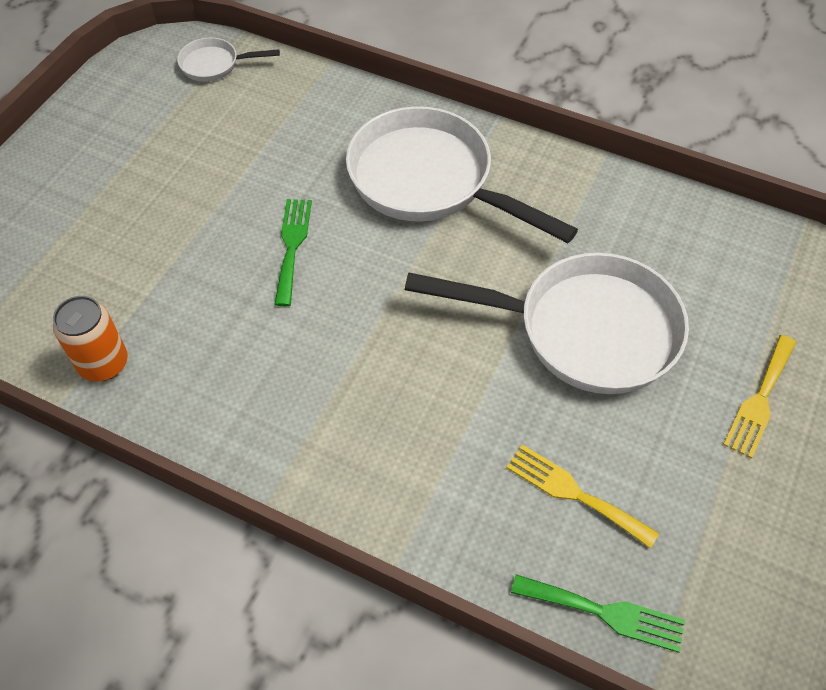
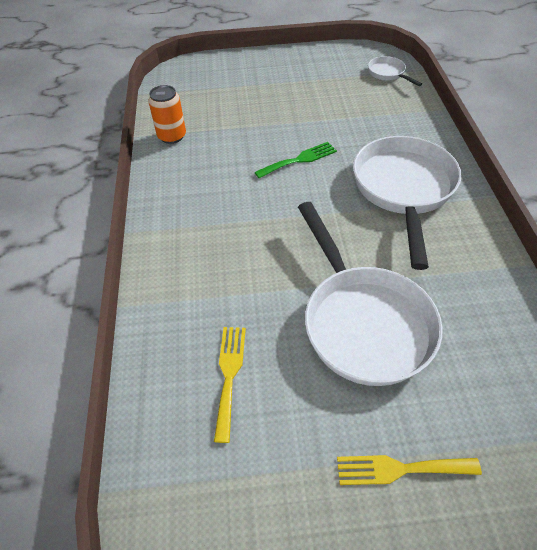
camera: 60 degrees right, 5 degrees down
(605, 613) = (149, 435): green fork -> none

